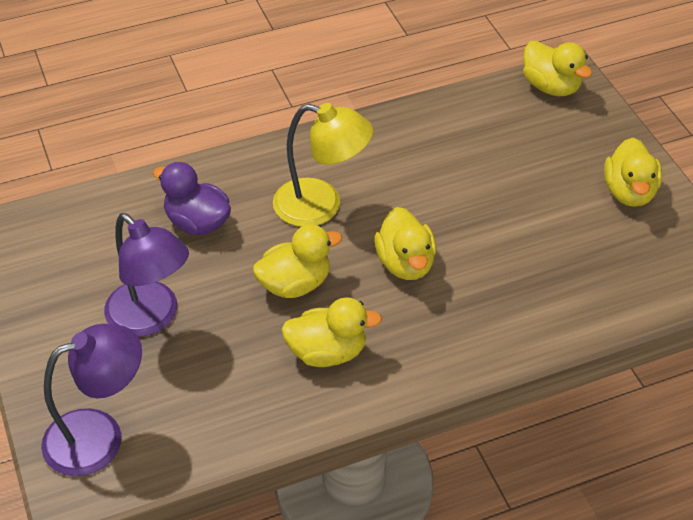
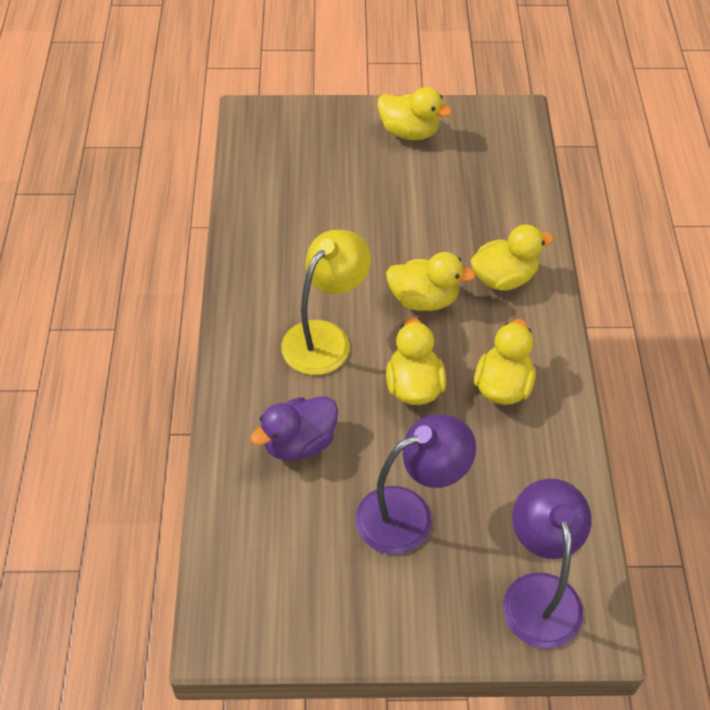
camera: 70 degrees left, 5 degrees up
(551, 87) = (260, 131): yellow duck -> yellow duck (504, 278)

